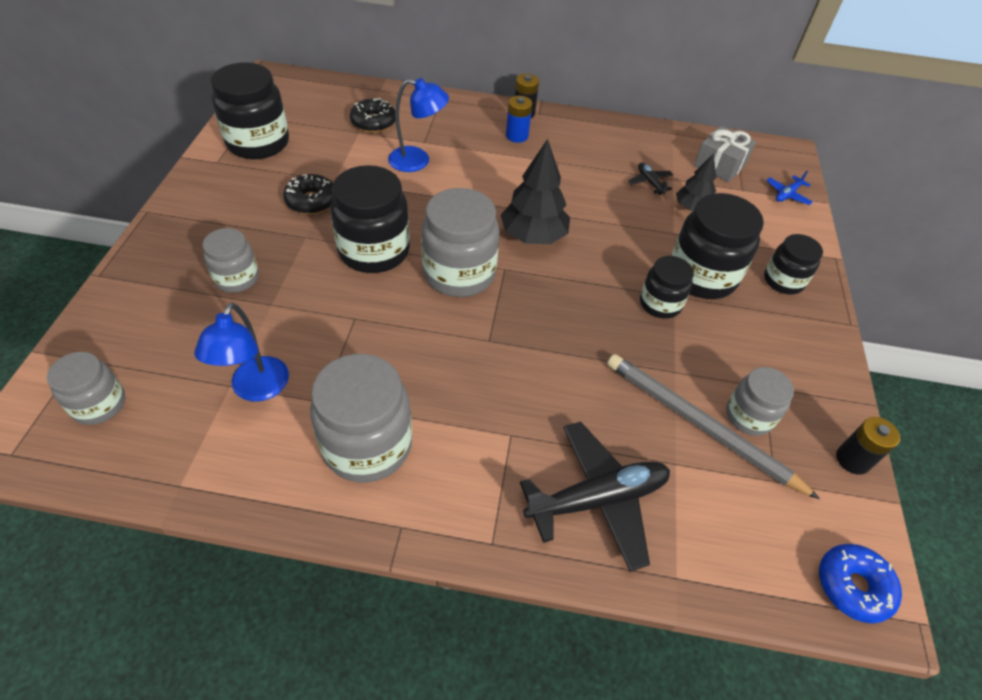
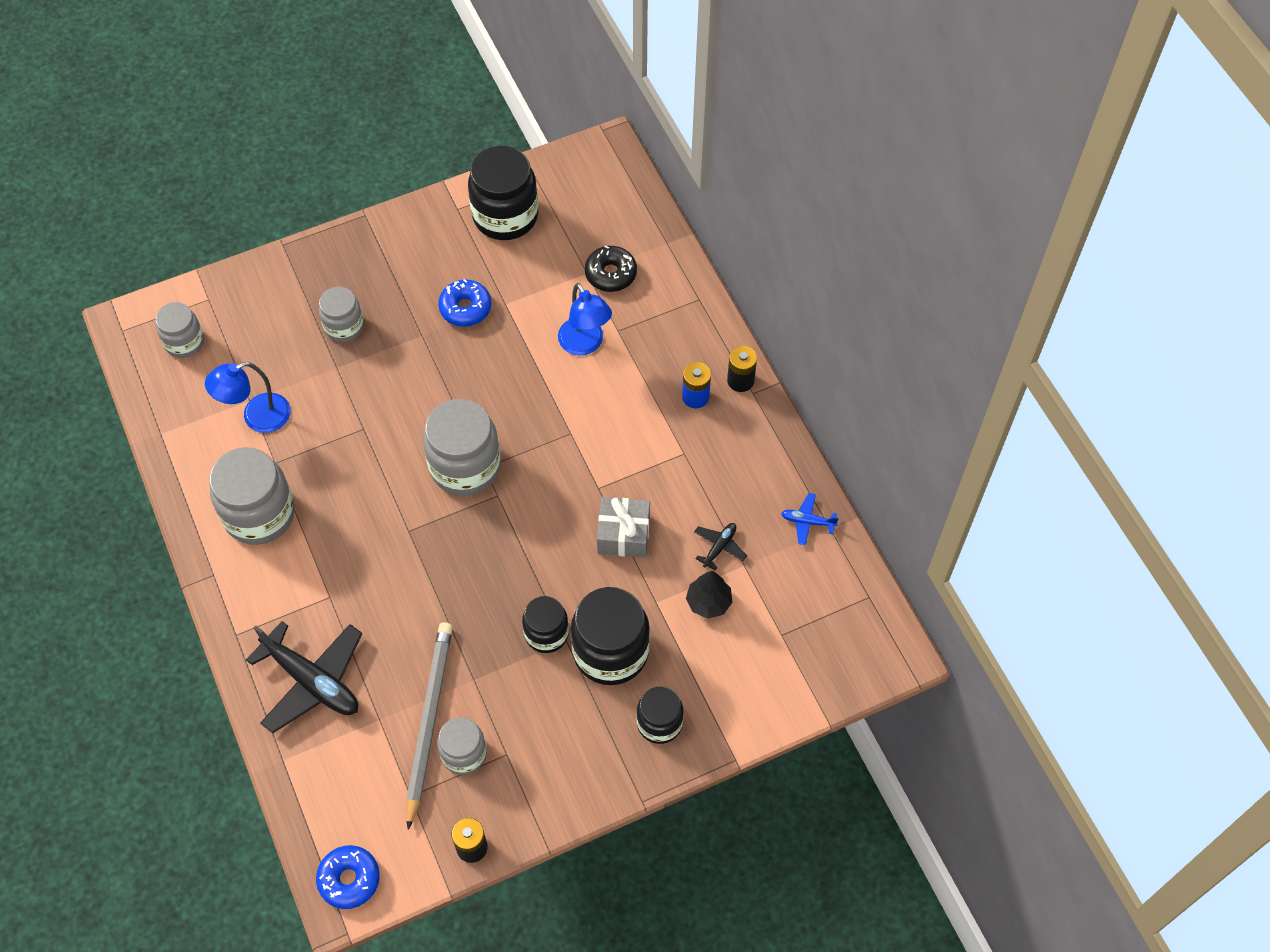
camera: 60 degrees right, 10 degrees up
(311, 201) = (465, 308): black donut -> blue donut
(374, 251) = (443, 391): black jar -> none
(533, 236) = (556, 493): black tree -> none
(720, 165) = (808, 597): grey gift -> grey gift (623, 534)
(787, 194) = (809, 680): blue plane -> blue plane (807, 521)

